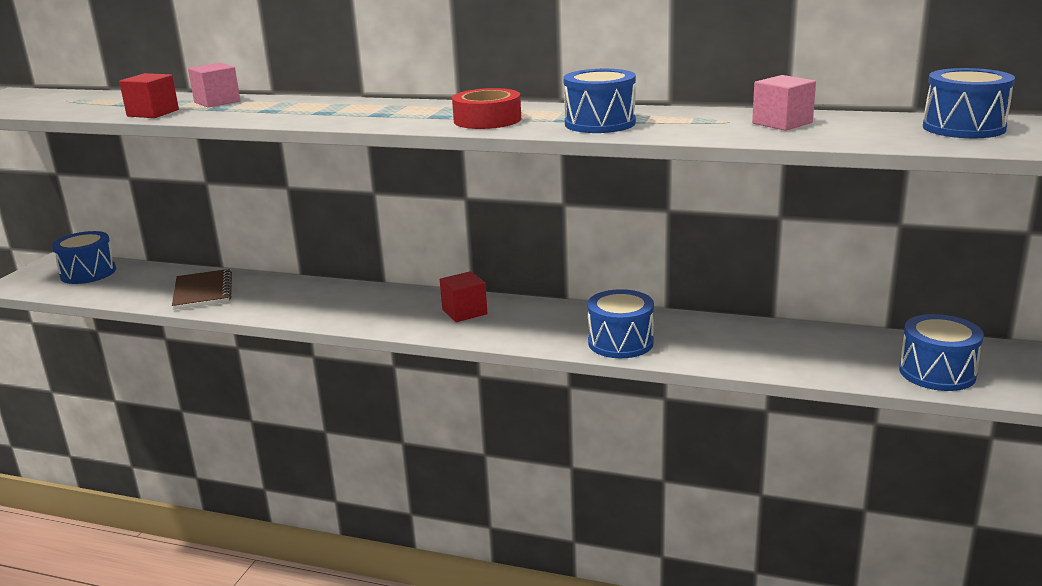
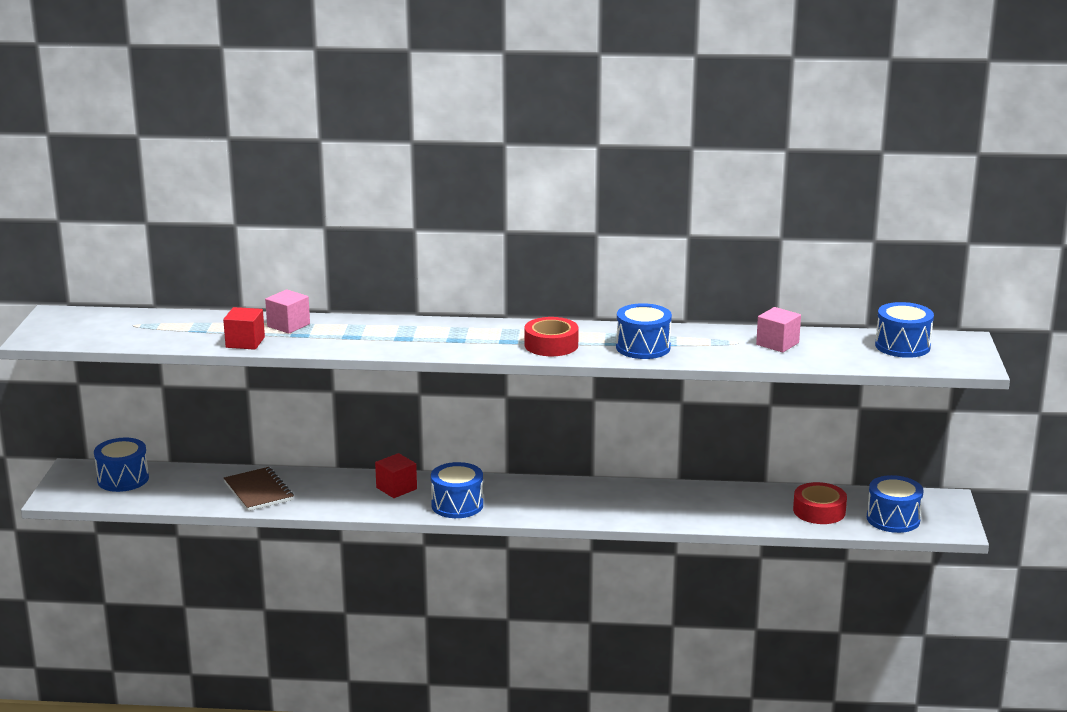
camera: 15 degrees left, 0 degrees up
(464, 312) = (513, 494): red cube -> red cube (396, 488)
(620, 342) = (655, 513): blue drum -> blue drum (457, 505)
(834, 355) = (819, 511): none -> red tape

